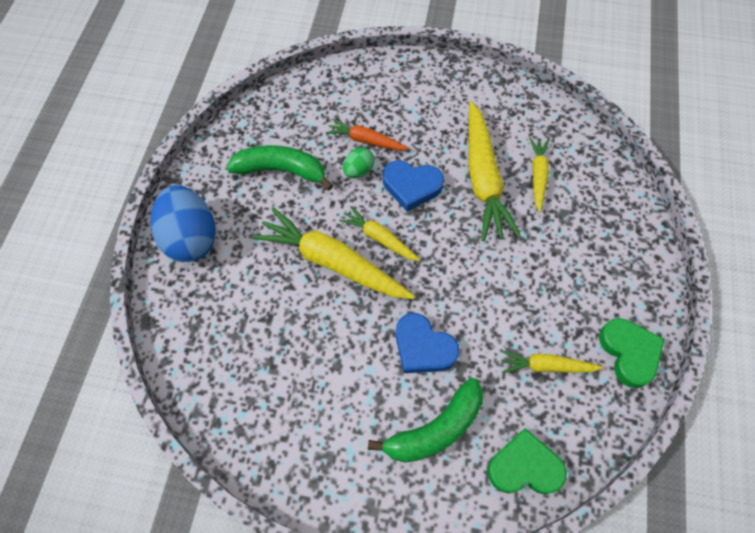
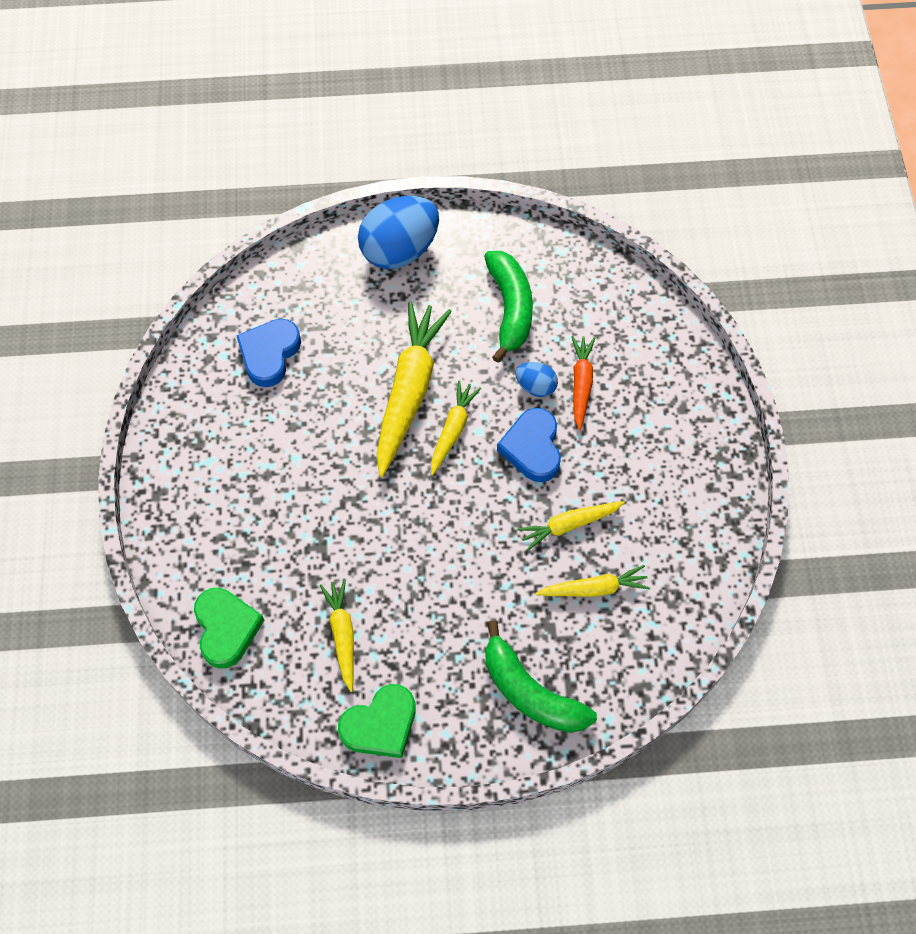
camera: 75 degrees right, 0 degrees up
(358, 171) = (536, 386): green egg -> blue egg
(423, 347) = (333, 504): blue heart -> blue heart (269, 354)
(435, 429) = (247, 534): green banana -> green banana (530, 692)
(483, 179) = (569, 525): yellow carrot -> yellow carrot, size x0.54

